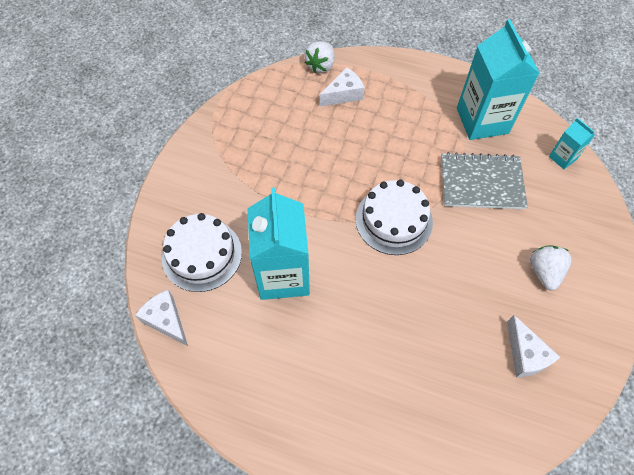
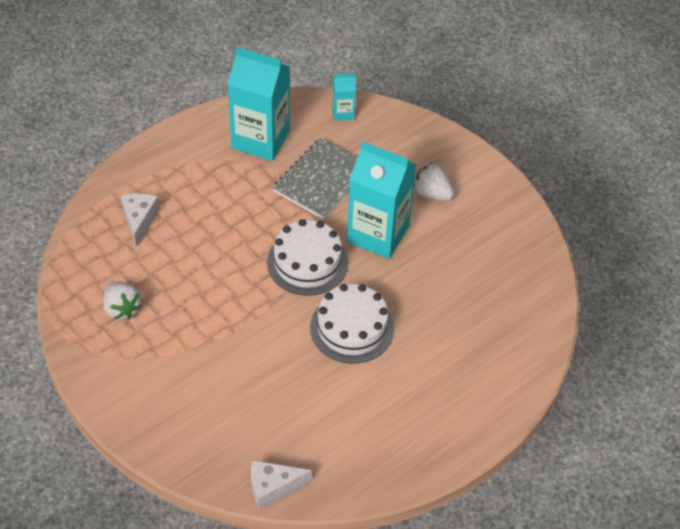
camera: 60 degrees left, 10 degrees down
(202, 254) = (226, 427): white cake -> white cake (352, 328)
(283, 275) = (297, 373): turquoise carton -> turquoise carton (377, 234)
(321, 66) = (87, 218): white strawberry -> white strawberry (122, 309)
(525, 355) = (488, 250): white cheese -> none

